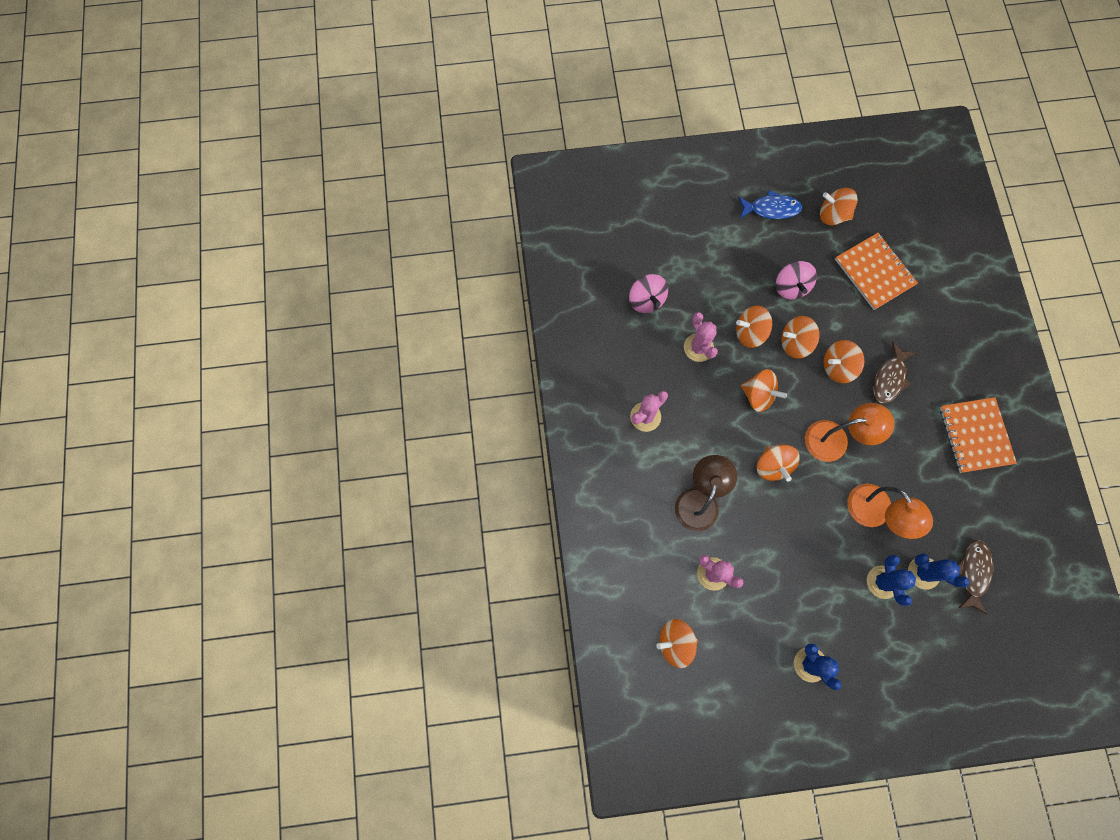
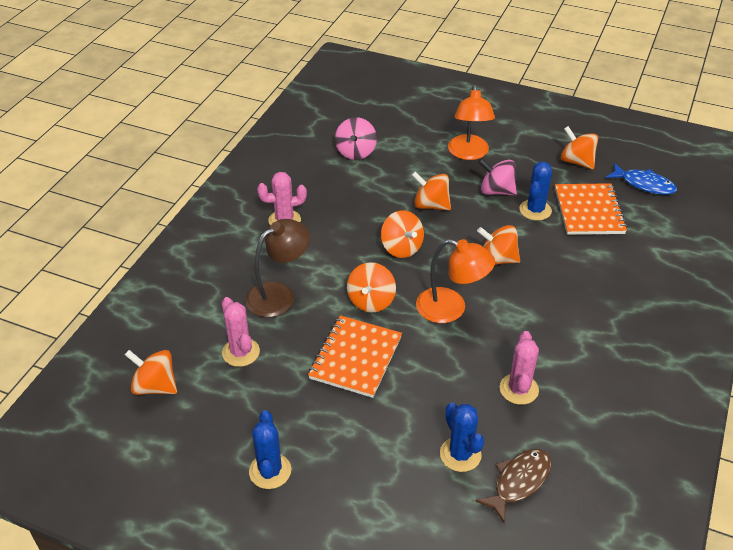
camera: 30 degrees right, 30 degrees down
(698, 348) = (374, 196): pink cactus -> pink cactus (518, 389)
(771, 209) = (520, 138): blue fish -> blue fish (644, 184)
(791, 287) = (496, 191): pink spinning top -> pink spinning top turned 90 degrees clockwise
(795, 343) = (468, 227): orange spinning top -> none
(874, 514) = (445, 382): orange lamp -> orange lamp (468, 153)
(882, 582) = (407, 440): blue cactus -> blue cactus (535, 210)
(889, 378) = (545, 288): brown fish -> none
(975, 435) = (608, 368): orange notebook -> orange notebook (355, 358)

